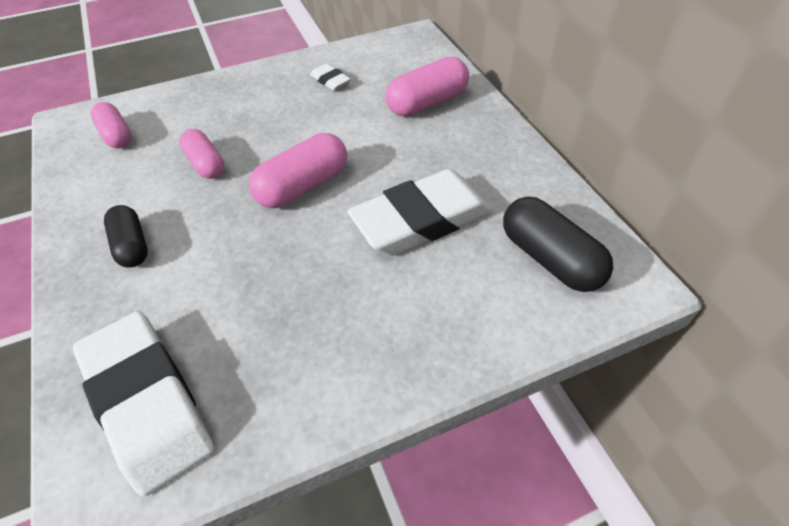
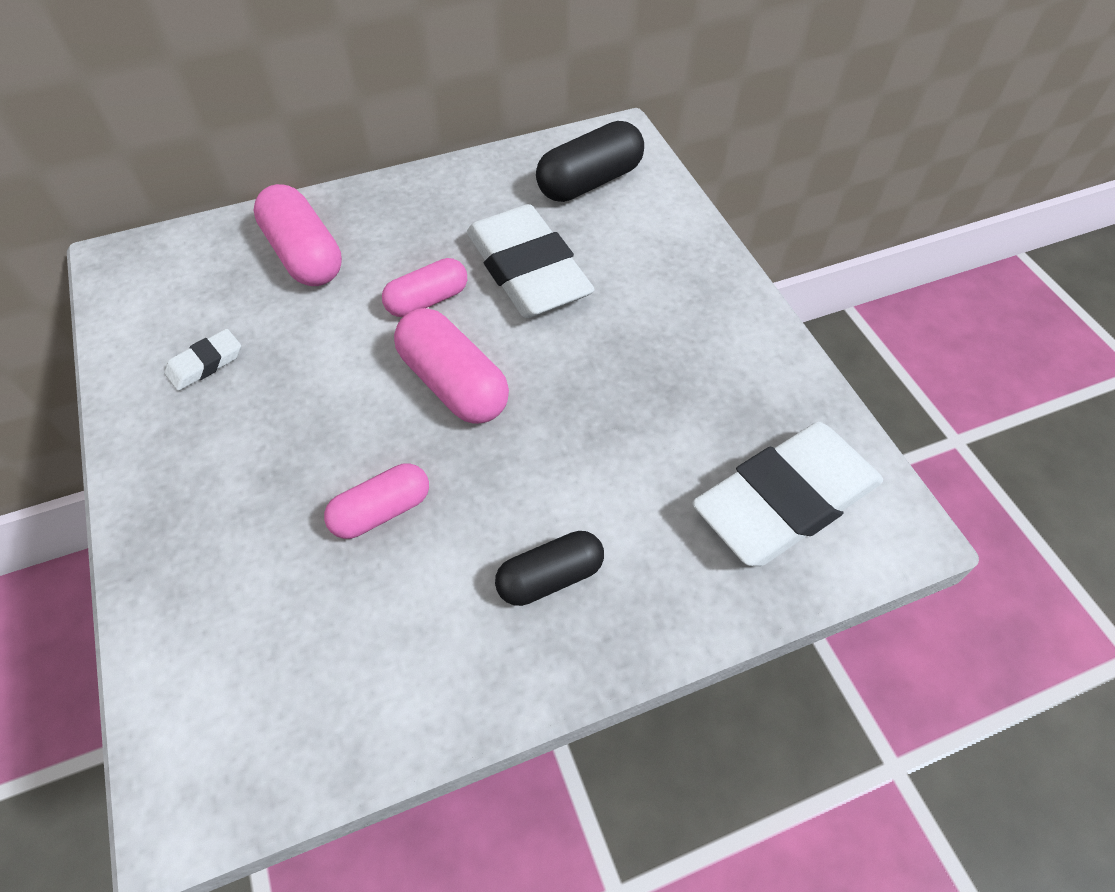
camera: 90 degrees left, 5 degrees up
(116, 135) = (265, 678): pink capsule -> pink capsule (427, 300)

